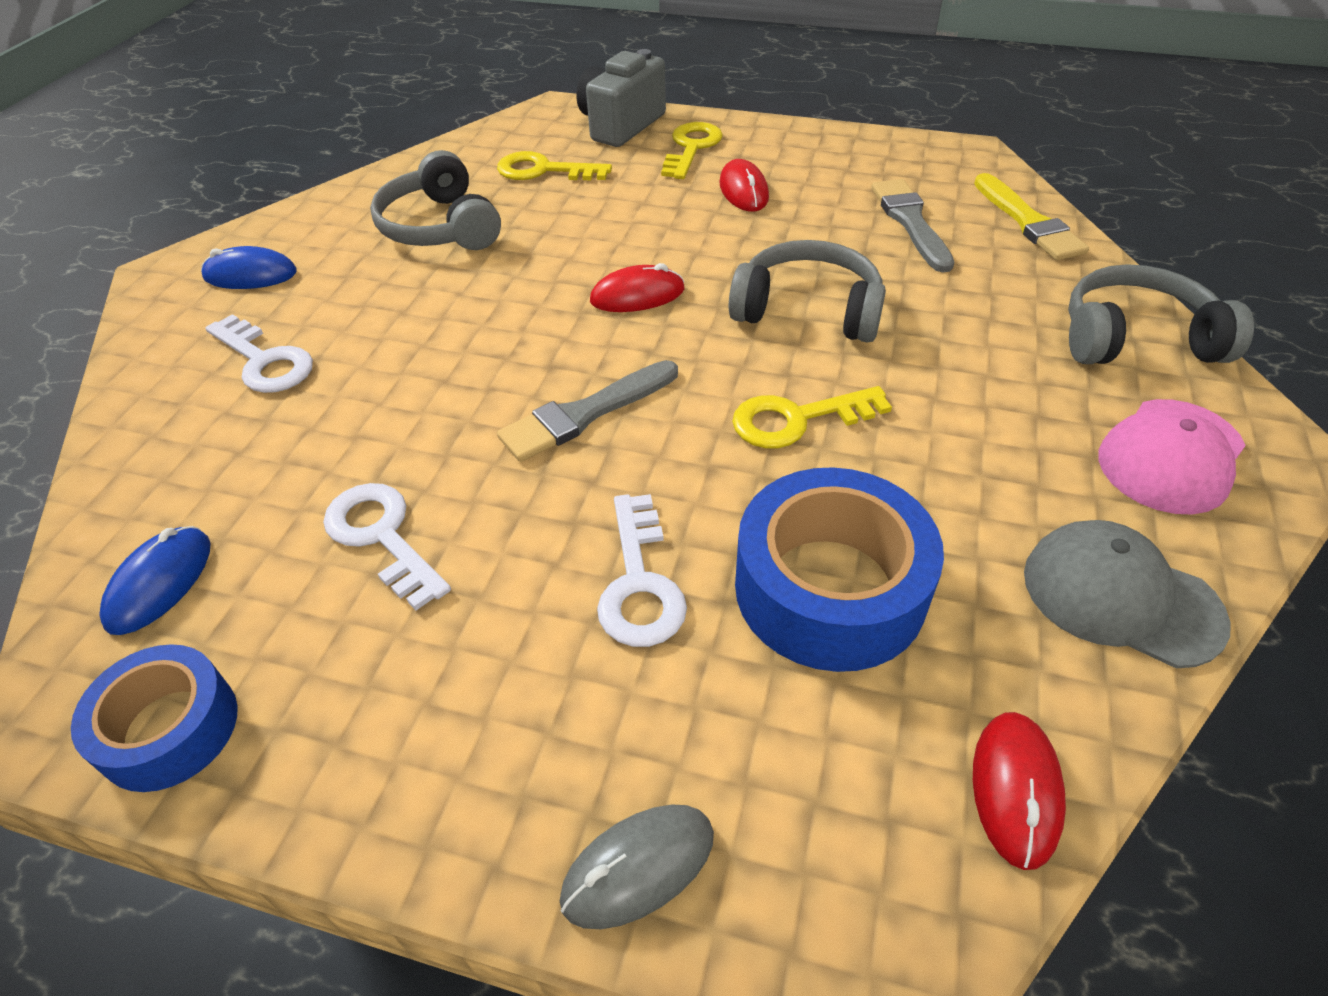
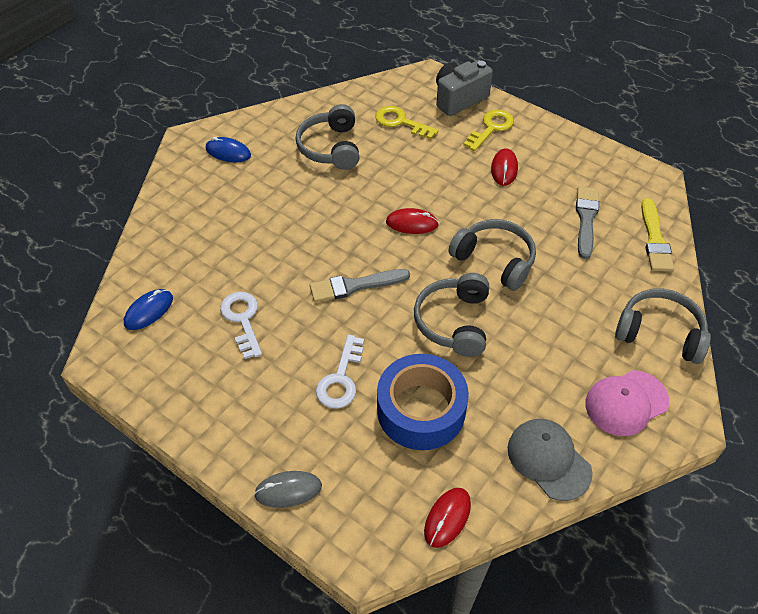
camera: 20 degrees right, 5 degrees up
(169, 728) = (138, 375): blue tape -> none
(264, 361) = (220, 208): white key -> none
(797, 419) = (453, 322): yellow key -> grey headphones

